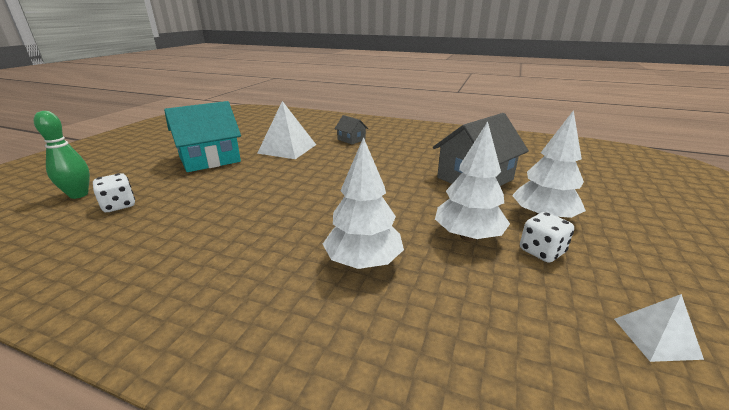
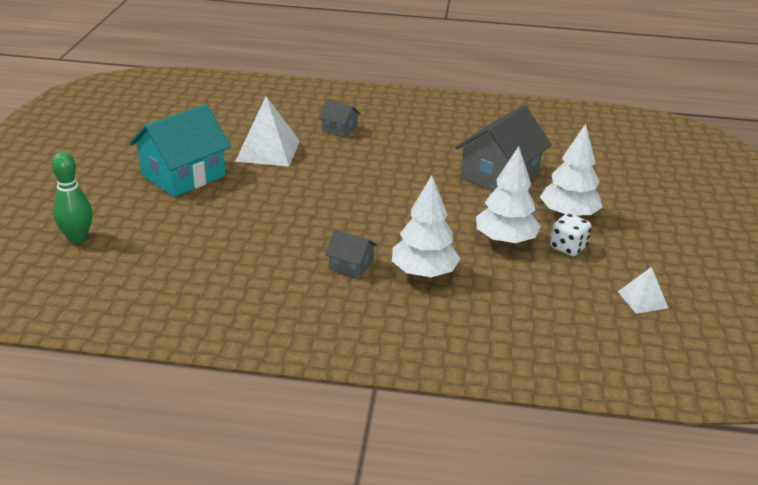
camera: 15 degrees left, 5 degrees up
(119, 205) = (140, 245): white dice -> none
(290, 244) = (351, 265): none -> grey house

